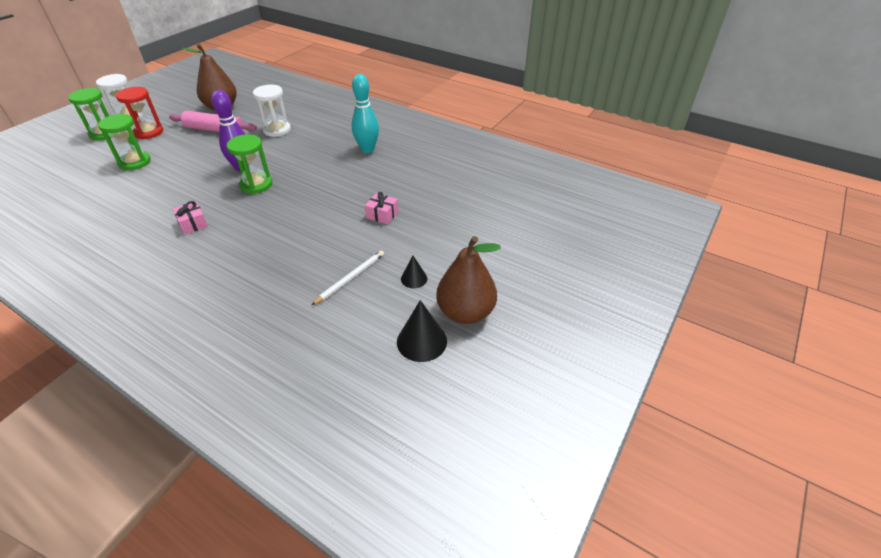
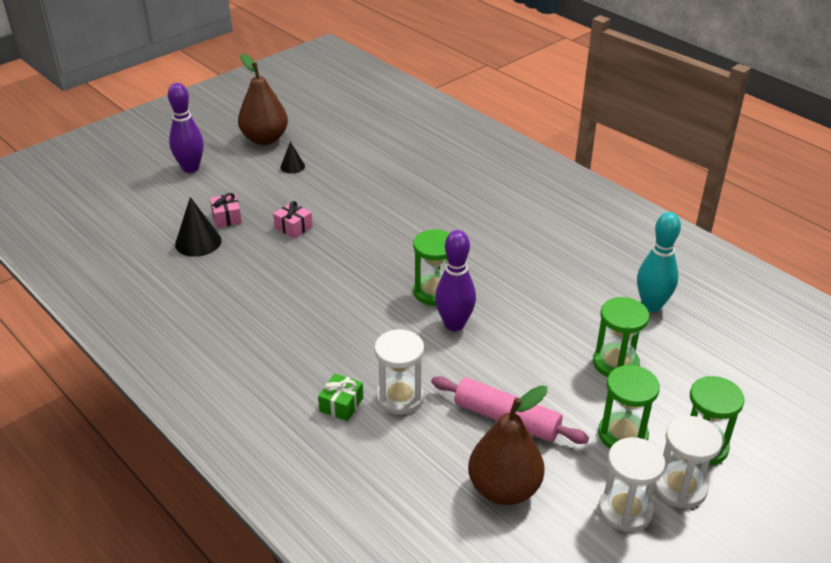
camera: 165 degrees left, 5 degrees down
(149, 132) = (622, 435): red hourglass -> green hourglass
(162, 108) = (625, 510): none -> white hourglass
(193, 224) = (505, 251): pink gift -> pink gift (227, 217)
(310, 123) = (341, 404): none -> green gift
(350, 278) = (348, 175): white pencil -> none
(367, 149) = (270, 326): turquoise bowling pin -> turquoise bowling pin (651, 305)
(421, 341) = (309, 129): black cone -> black cone (198, 242)
(515, 257) = (190, 168): none -> purple bowling pin

